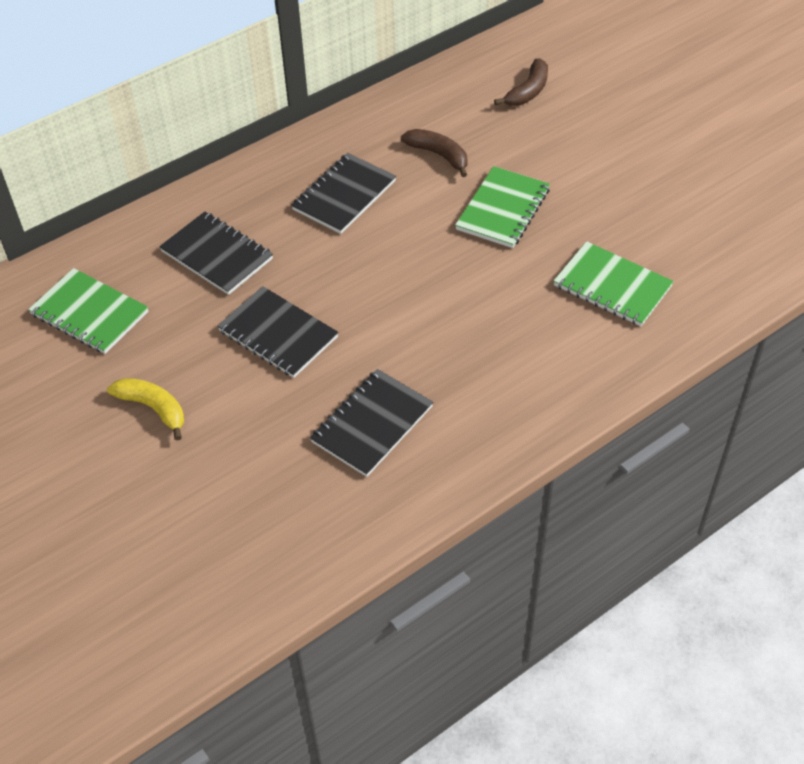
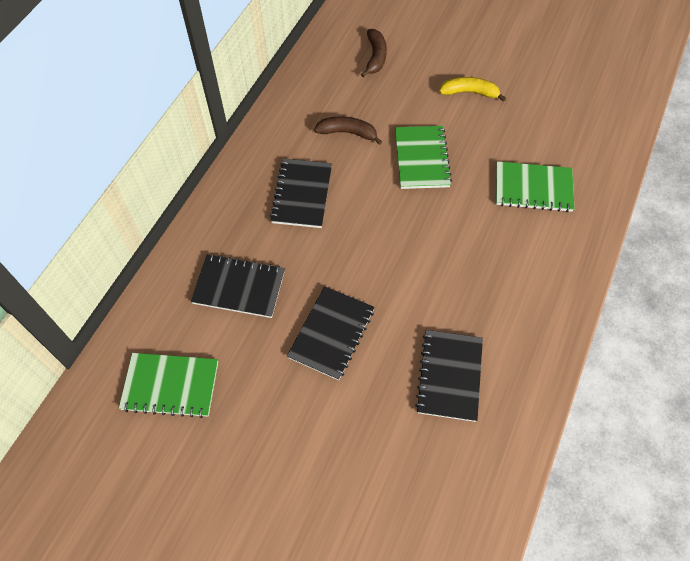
camera: 30 degrees left, 10 degrees up
(153, 408) = (279, 445): yellow banana -> yellow banana (469, 93)
(278, 334) = (331, 333): black notebook -> black notebook turned 75 degrees counterclockwise

